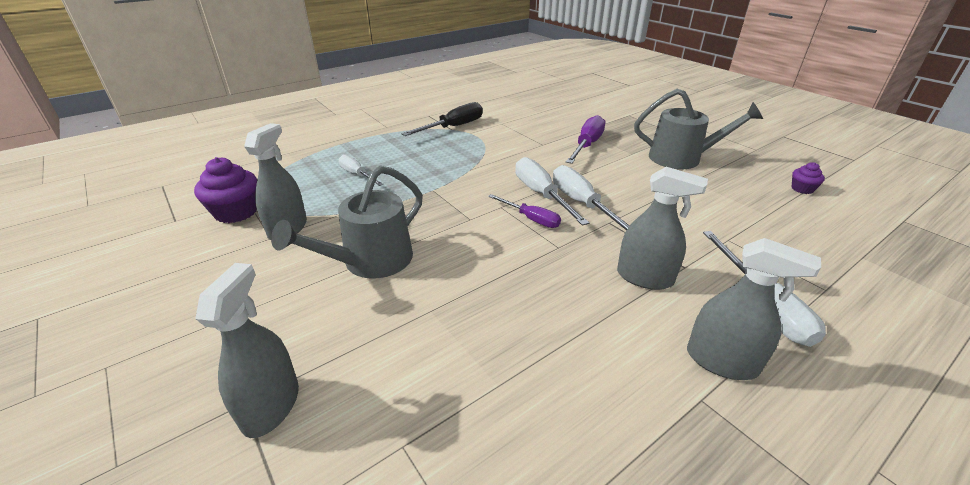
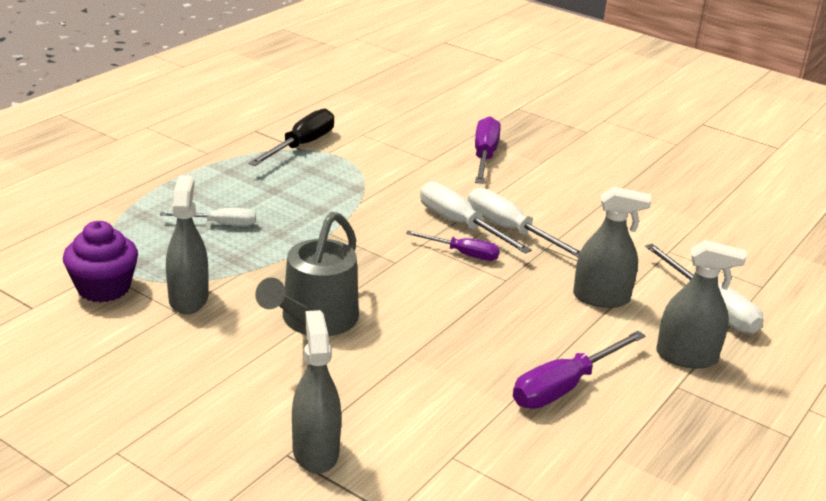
camera: 20 degrees left, 5 degrees down
(357, 174) = (220, 224): white screwdriver -> white screwdriver turned 150 degrees clockwise
(568, 375) = (564, 387): none -> purple screwdriver
(681, 158) = (599, 163): grey watering can -> none
(802, 189) = (730, 188): purple cupcake -> none

